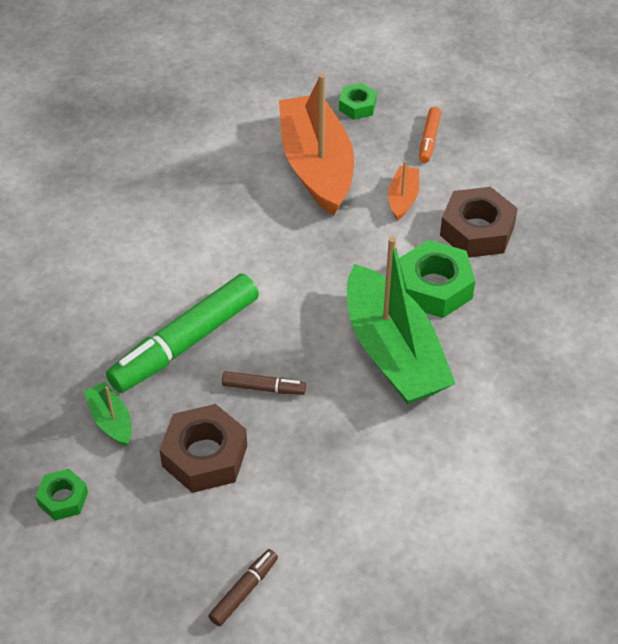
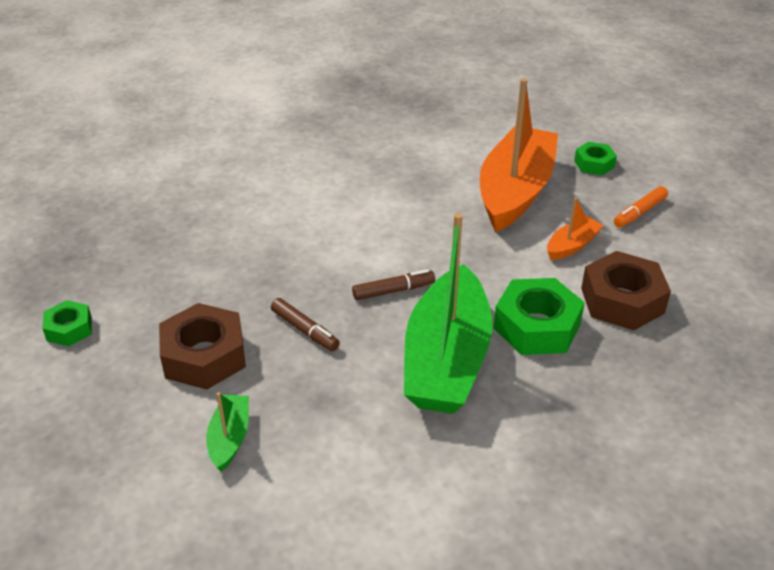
camera: 35 degrees right, 10 degrees down
(111, 420) = (163, 293): green boat -> green boat (229, 438)
(185, 343) = (277, 267): green marker -> none
(244, 591) = (121, 481): brown marker -> brown marker (393, 290)

